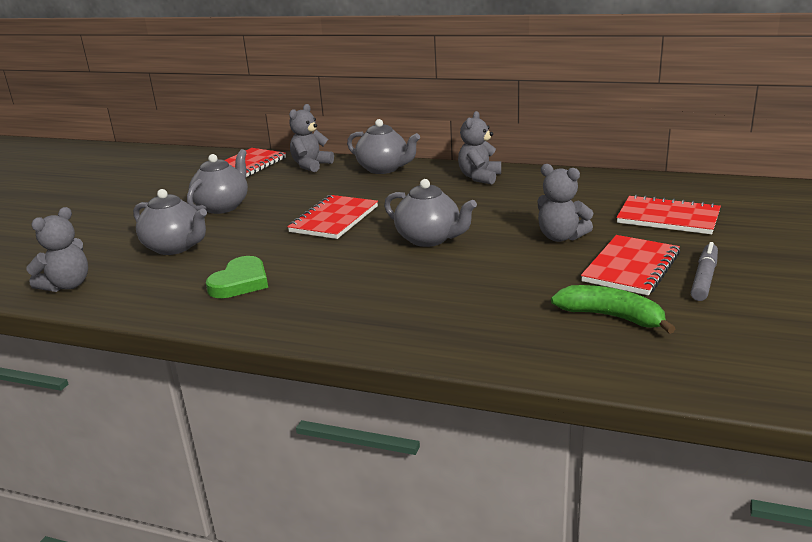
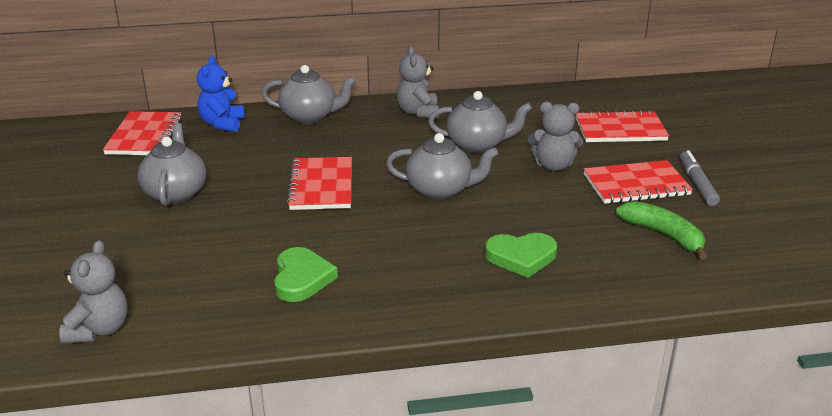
camera: 30 degrees left, 5 degrees up
(175, 247) = (178, 254): grey teapot -> grey teapot (478, 145)
(311, 165) = (222, 124): grey teddy bear -> blue teddy bear
(441, 305) = (521, 257): none -> green heart
(611, 317) = (663, 235): green banana -> green banana turned 45 degrees clockwise
(631, 267) = (636, 185): red notebook -> red notebook turned 75 degrees clockwise

